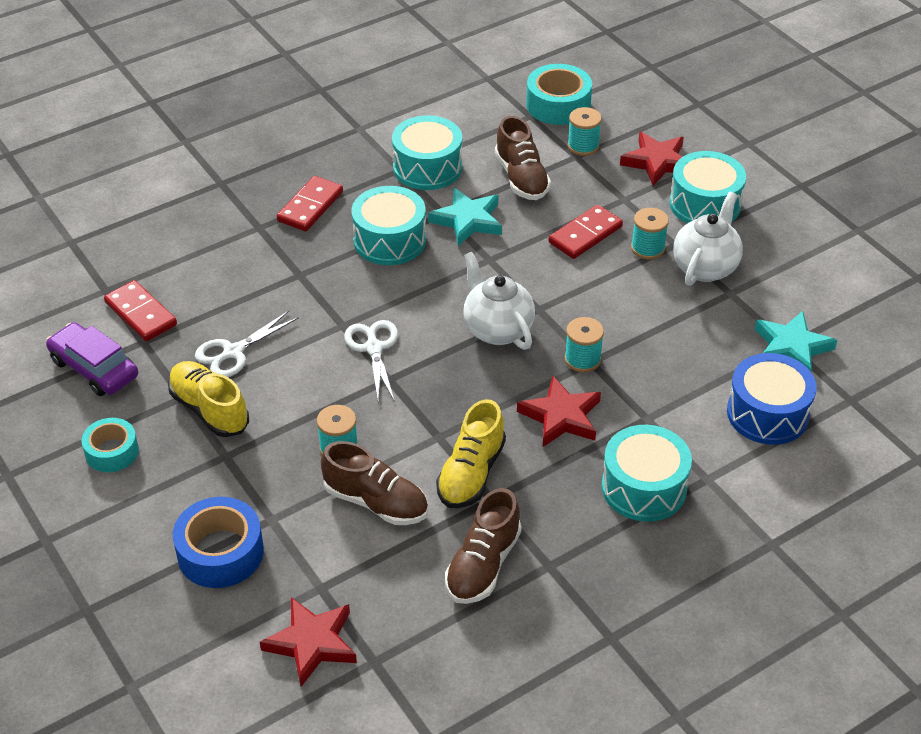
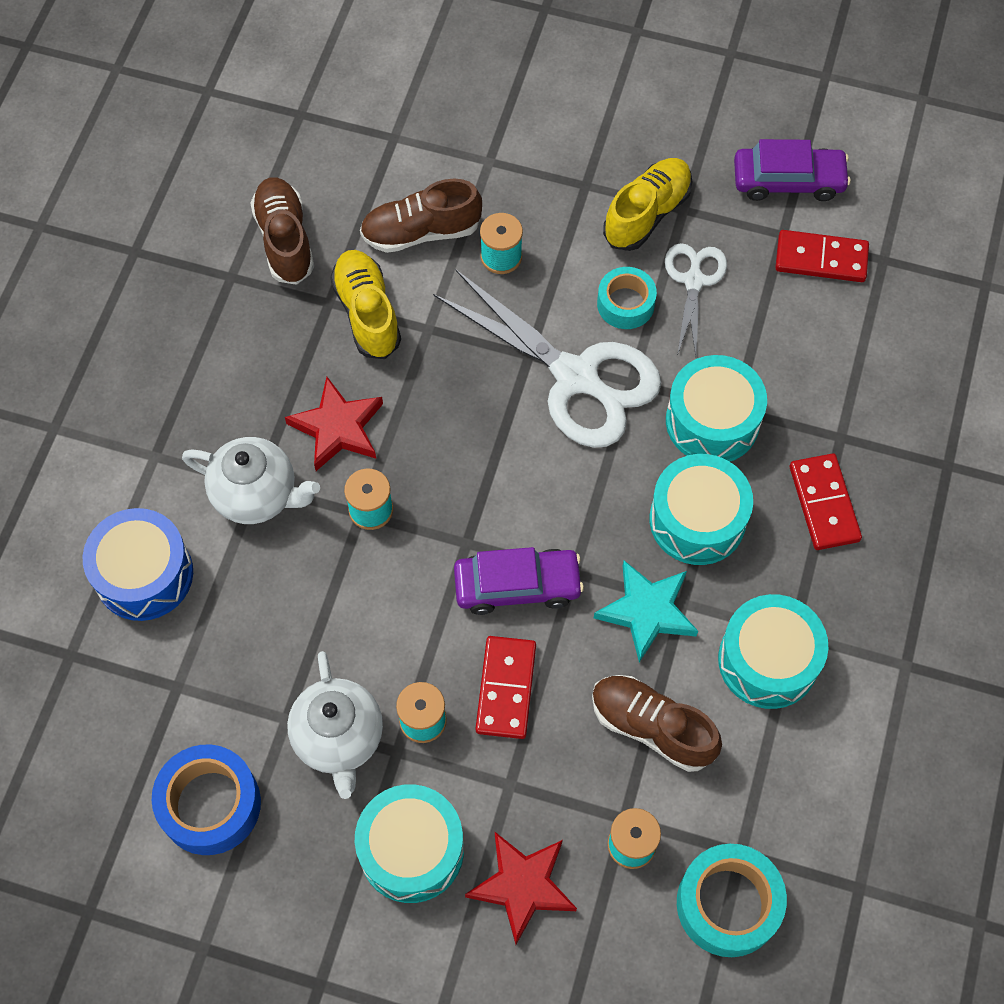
camera: 140 degrees right, 20 degrees up
(112, 452) = (678, 124): turquoise tape -> turquoise tape (625, 304)
(209, 410) = (647, 214): yellow shoe -> yellow shoe turned 60 degrees counterclockwise
(220, 552) = (498, 110): blue tape -> blue tape (210, 804)
(312, 643) = (358, 95): red star -> none
(373, 348) = (576, 377): white scissors -> white scissors, size x1.87
(497, 329) = (483, 485): white teapot -> white teapot (257, 495)
(529, 272) = (517, 586): none -> purple car
(644, 487) = (205, 405): turquoise drum -> turquoise drum (712, 421)
(791, 348) = (171, 683): turquoise star -> none

